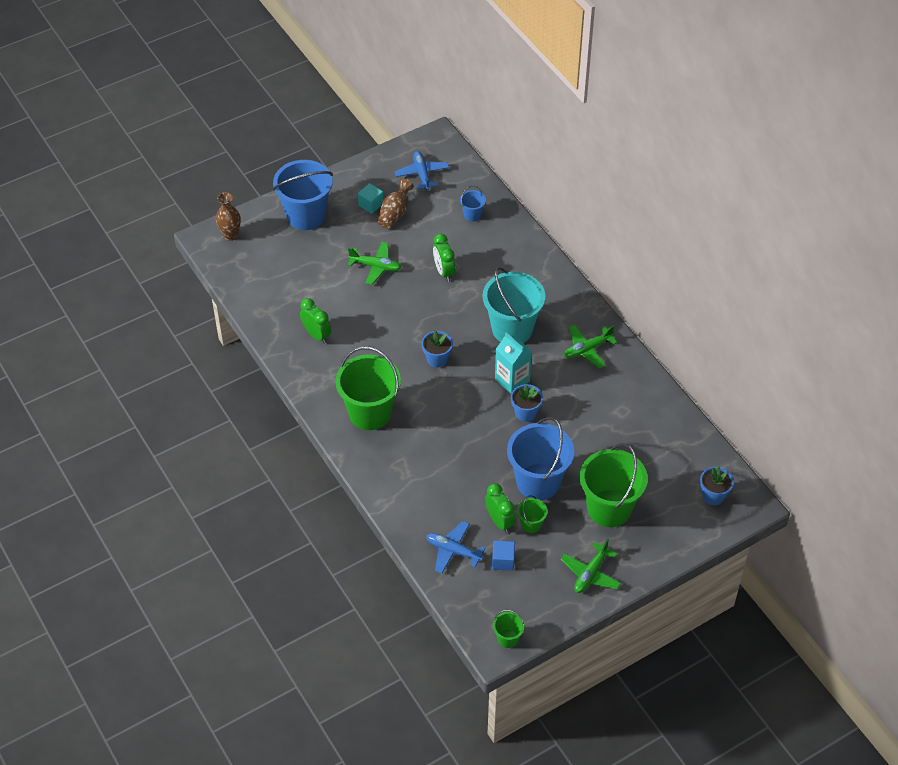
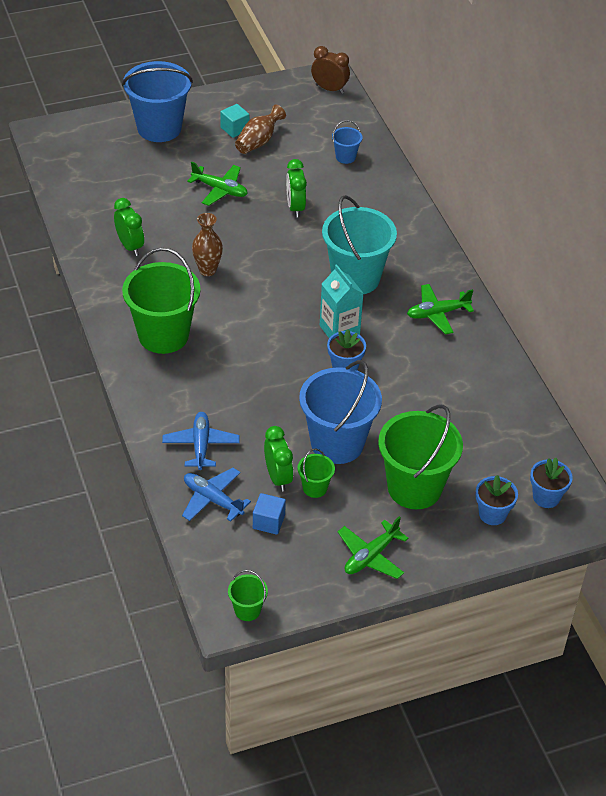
camera: 10 degrees right, 5 degrees down
(230, 235) = (69, 133): brown vase -> brown vase (207, 270)
(422, 174) = (301, 109): blue plane -> blue plane (201, 445)
(437, 359) = (259, 294): blue flower pot -> blue flower pot (492, 514)
(440, 150) = (329, 89): none -> brown clock

